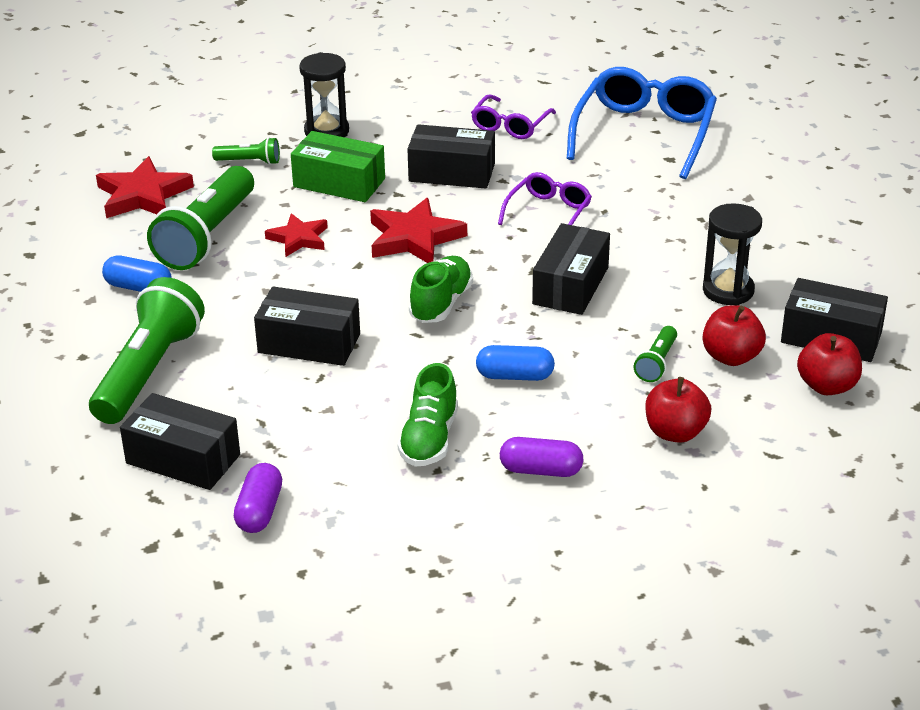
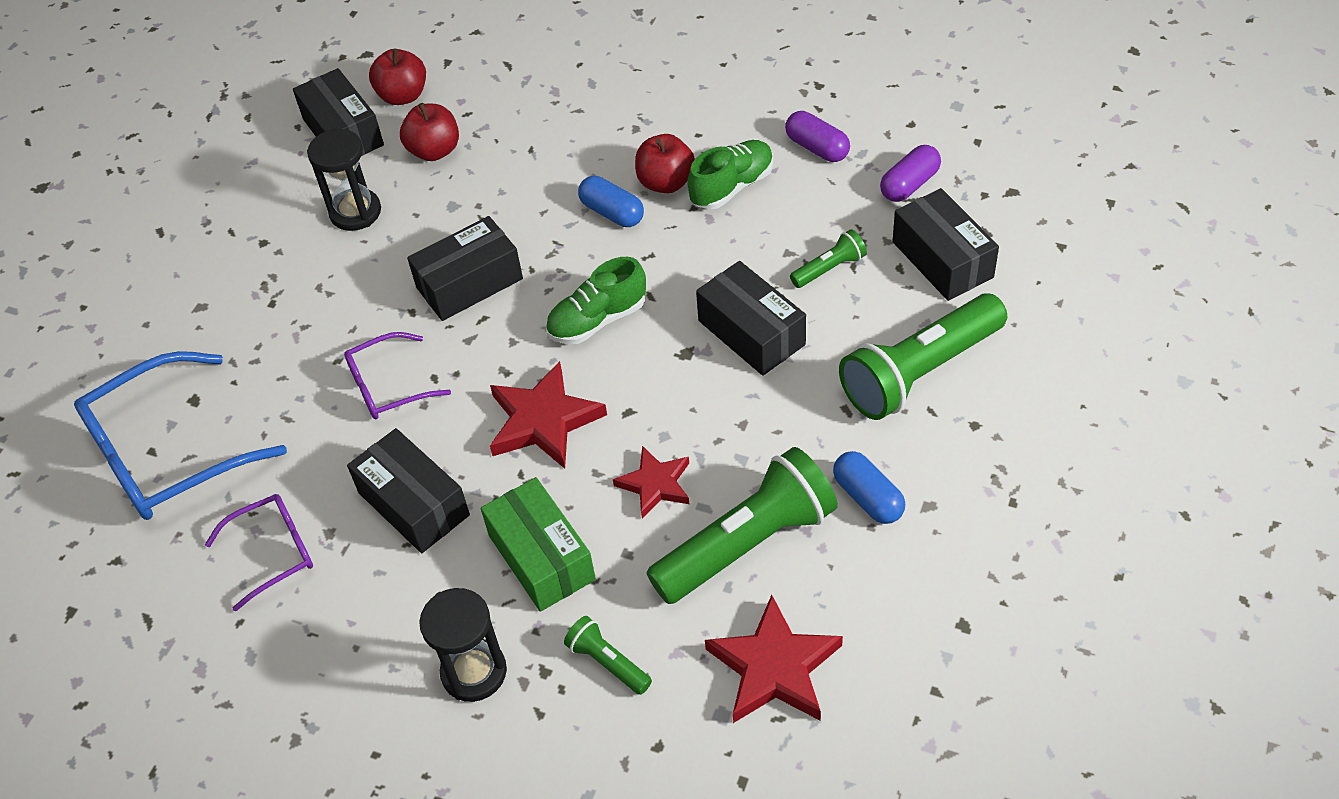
camera: 140 degrees left, 15 degrees up
(541, 470) = (675, 124): purple capsule -> purple capsule (817, 148)
(656, 363) = (494, 172): green flashlight -> green flashlight (829, 269)
(675, 432) = (550, 110): red apple -> red apple (666, 182)

